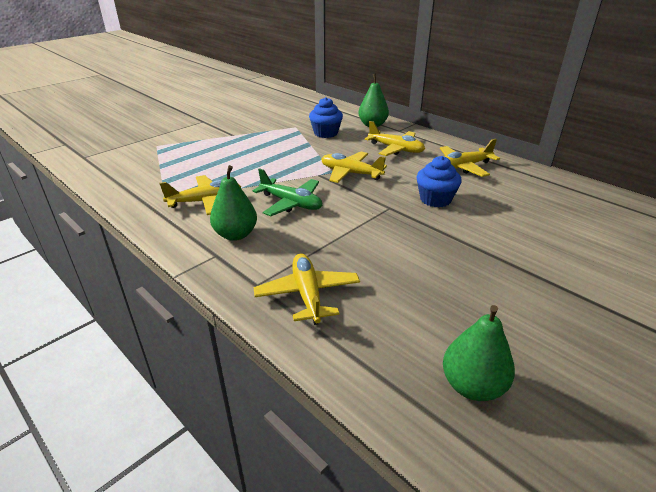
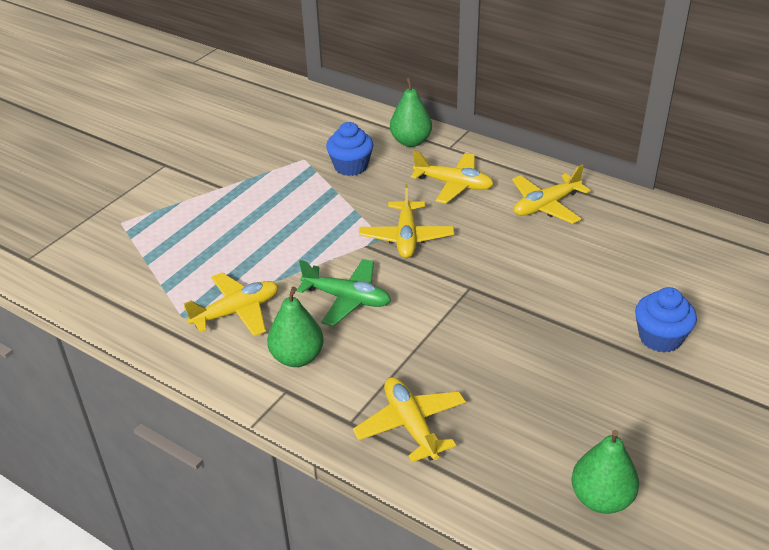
camera: 10 degrees left, 5 degrees up
(350, 173) = (406, 237): yellow plane -> yellow plane turned 105 degrees counterclockwise
(435, 199) = (521, 266): blue cupcake -> blue cupcake (660, 338)

